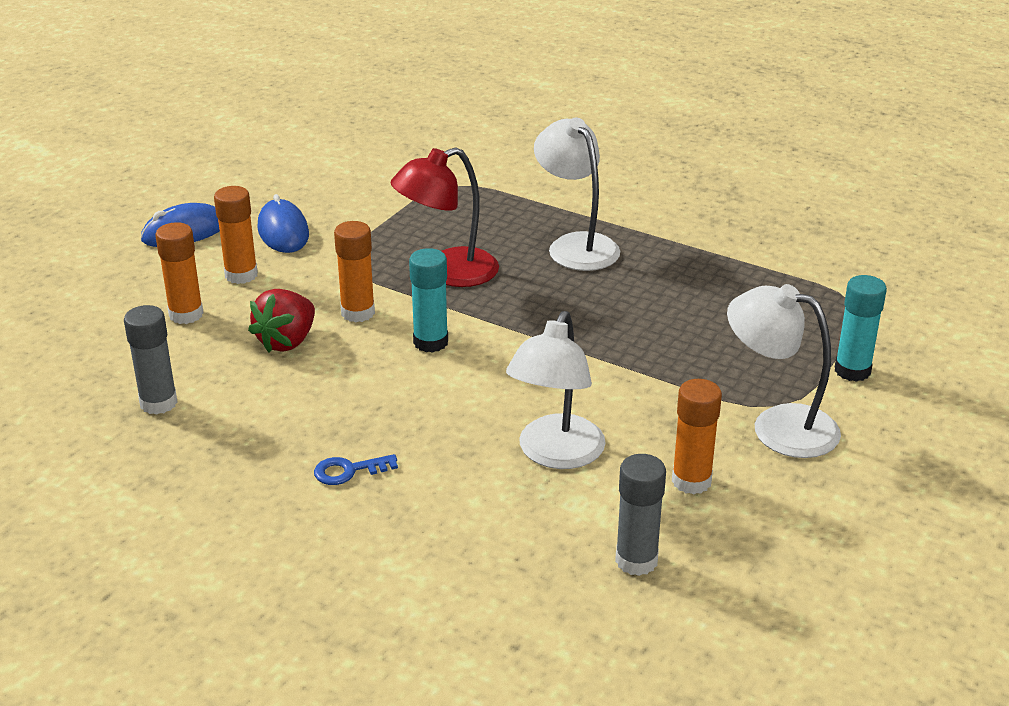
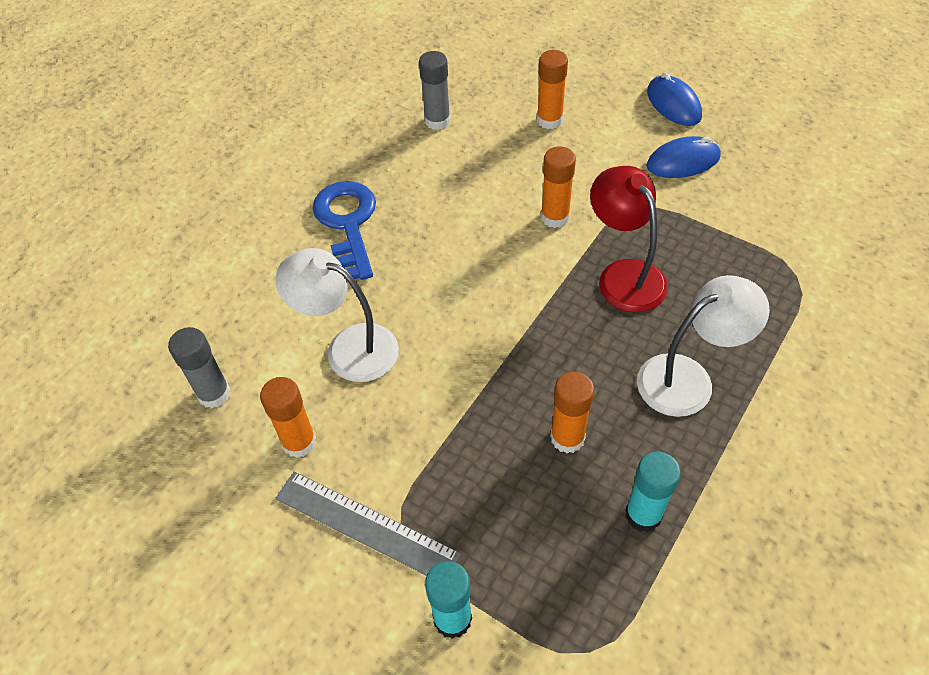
camera: 95 degrees right, 20 degrees up
(241, 275) = (609, 143): orange glue stick -> orange glue stick (567, 438)
(287, 341) = (512, 178): red strawberry -> none
(349, 471) = (347, 224): blue key -> blue key, size x2.16
(430, 342) = (510, 265): turquoise glue stick -> turquoise glue stick (643, 515)
(778, 426) = (366, 525): white lamp -> grey ruler

